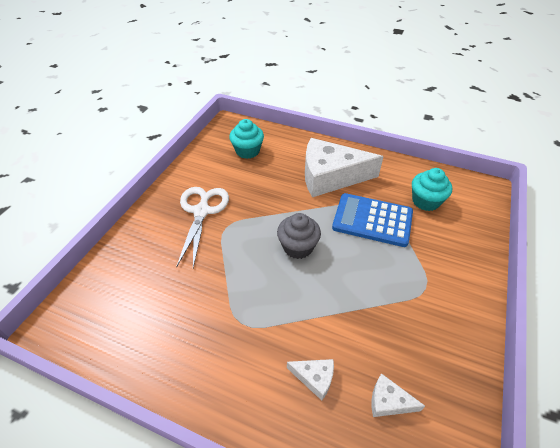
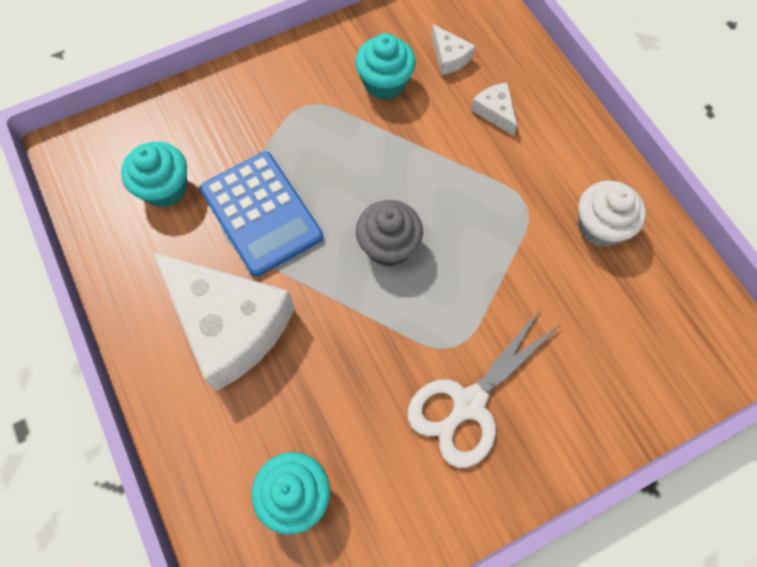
camera: 140 degrees left, 20 degrees up
(183, 342) = (600, 227): none -> white cupcake
(403, 340) = (385, 83): none -> turquoise cupcake

